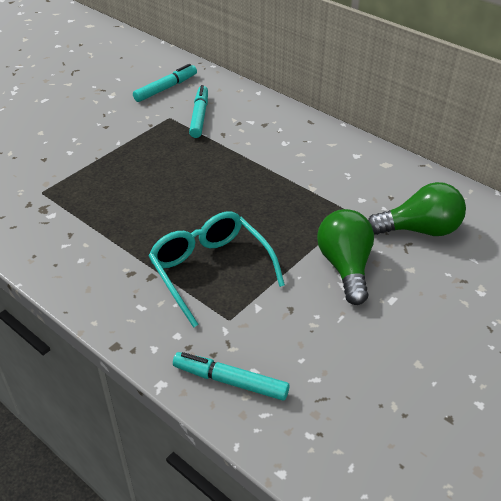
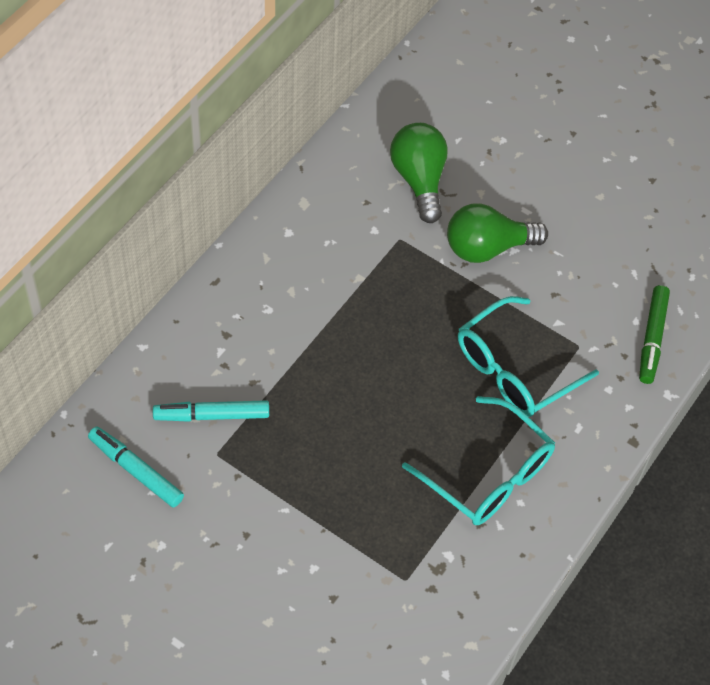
camera: 100 degrees left, 15 degrees up
(112, 243) = (489, 475): none -> turquoise glasses
(231, 381) = (652, 338): turquoise marker -> green marker

